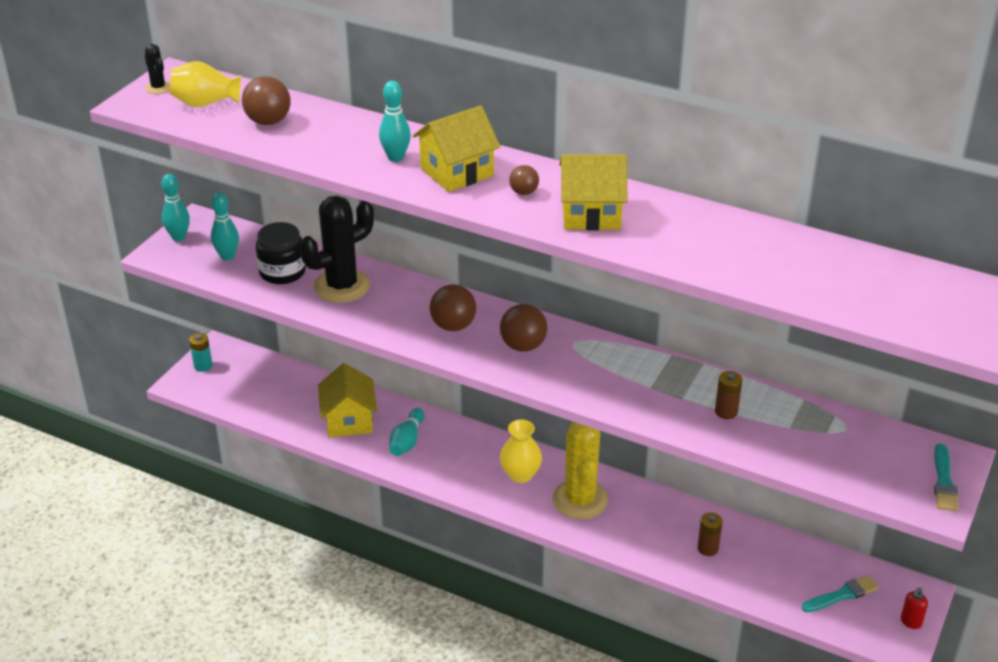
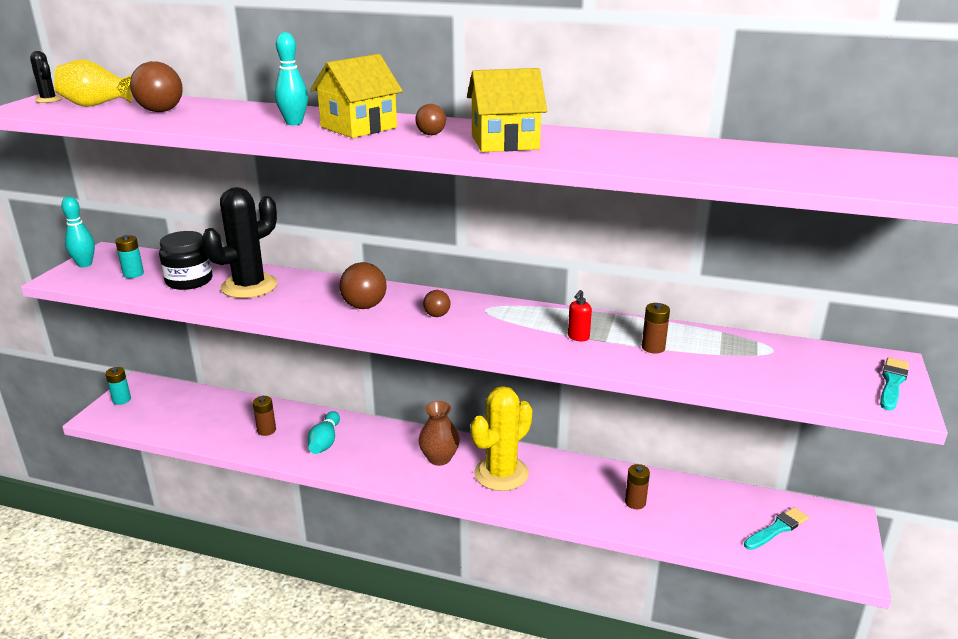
camera: 10 degrees left, 10 degrees down
(227, 256) = (133, 274): turquoise bowling pin -> turquoise battery
(349, 420) = (266, 430): yellow house -> brown battery
(520, 474) = (439, 458): yellow vase -> brown vase
(523, 346) = (437, 315): brown ball -> brown ball, size x0.57
(580, 500) = (501, 473): yellow cactus -> yellow cactus turned 60 degrees clockwise
(910, 622) = (852, 546): red soap dispenser -> red soap dispenser (578, 337)
(944, 481) = (892, 383): turquoise brush -> turquoise brush turned 150 degrees counterclockwise

